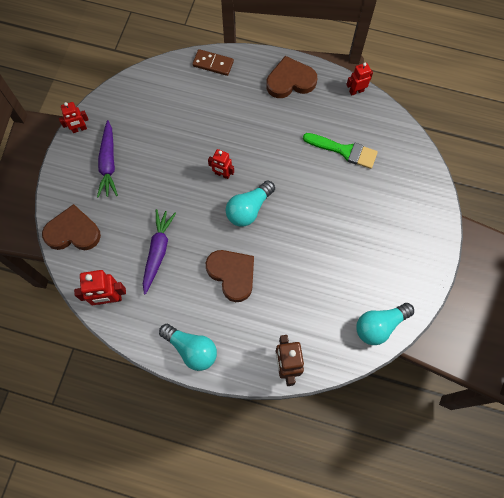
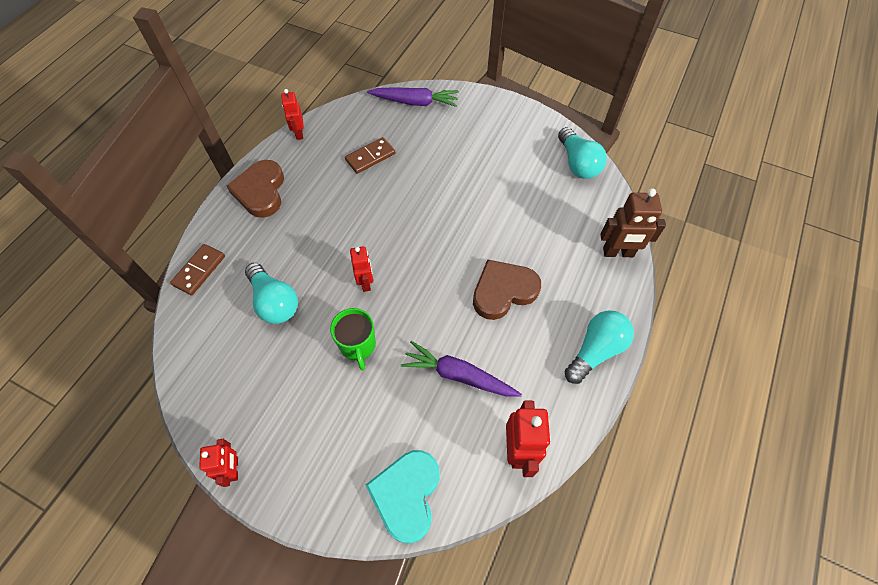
camera: 80 degrees left, 10 degrees down
(73, 232) = (406, 495): brown heart -> turquoise heart
(108, 163) = (307, 429): purple carrot -> purple carrot (415, 102)
(171, 180) = (358, 345): none -> green mug
(222, 174) = (366, 283): red robot -> red robot turned 45 degrees counterclockwise
(249, 209) = (420, 261): turquoise light bulb -> turquoise light bulb (274, 302)
(344, 151) = (370, 157): green brush -> brown domino

